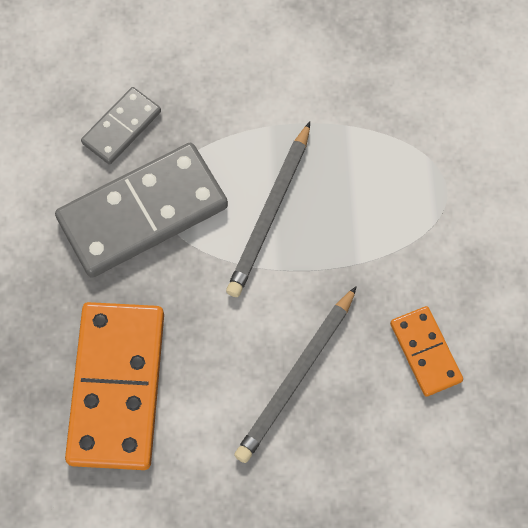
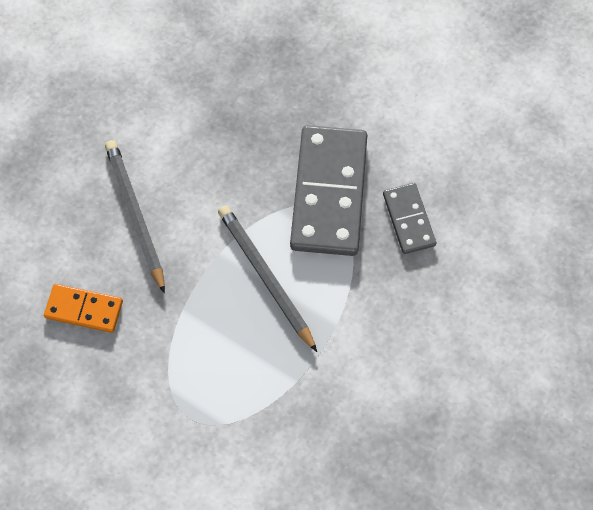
camera: 125 degrees right, 0 degrees up
(117, 387) = (216, 105): orange domino -> none

